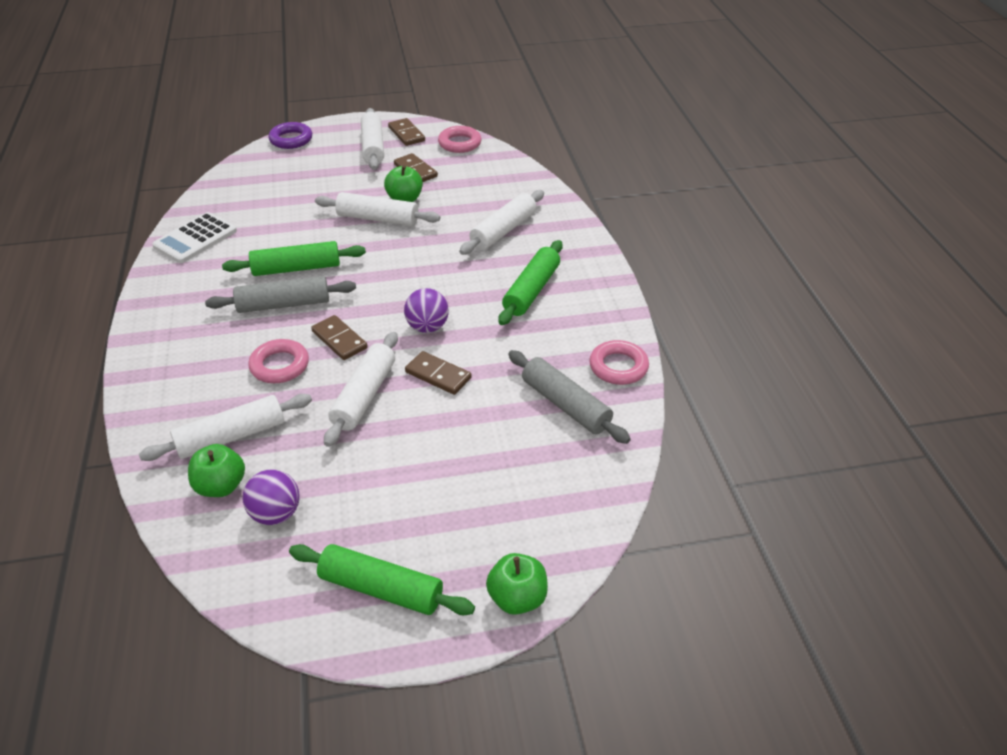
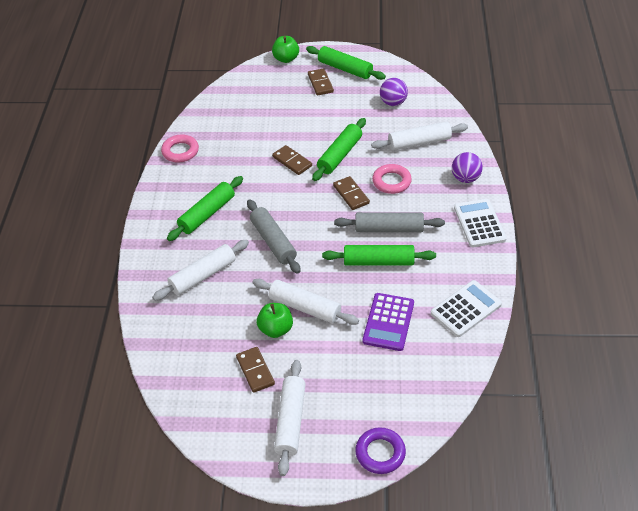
camera: 165 degrees left, 5 degrees up
(157, 326) = (479, 223): none -> white calculator
(221, 486) = (422, 118): green apple -> none
(284, 218) = (388, 322): none -> purple calculator
(364, 396) = (340, 155): white rolling pin -> green rolling pin
(406, 134) = (248, 439): brown domino -> brown domino (320, 83)
(427, 327) = (290, 195): purple ball -> purple ball (465, 178)
(459, 143) = (196, 410): pink ring -> none
(565, 405) = (224, 134): grey rolling pin -> grey rolling pin (273, 241)

